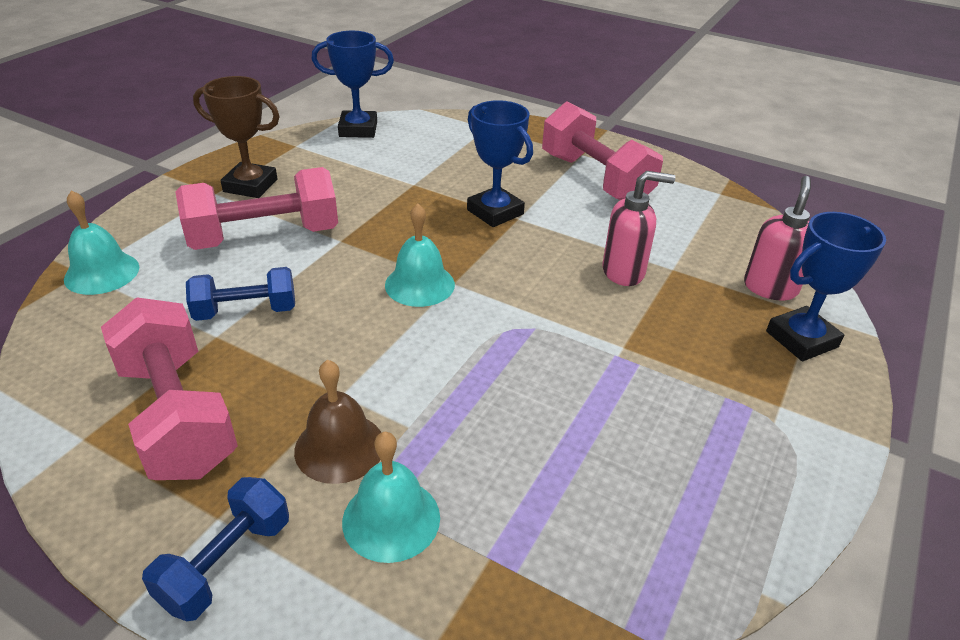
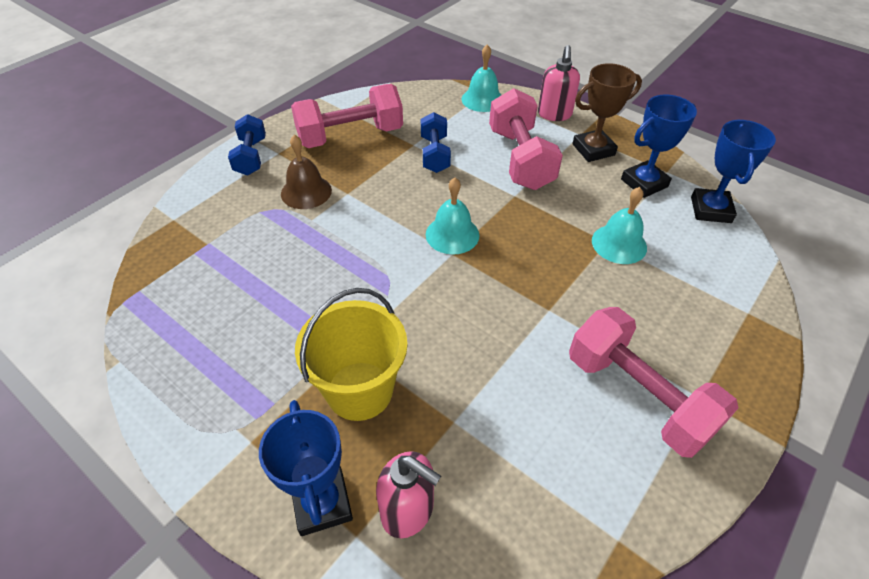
camera: 100 degrees right, 10 degrees up
(226, 563) = (251, 157): blue dumbbell -> blue dumbbell turned 45 degrees clockwise
(250, 185) = (593, 150): brown trophy -> brown trophy turned 45 degrees clockwise
(391, 519) = (249, 209): turquoise bell -> turquoise bell (619, 244)
(495, 212) = (559, 294): blue trophy -> blue trophy (644, 183)
(595, 179) = (637, 396): pink dumbbell -> pink dumbbell turned 75 degrees clockwise
(624, 272) = (453, 376): pink soap dispenser -> pink soap dispenser (554, 115)
(674, 332) = (359, 390): none -> yellow bucket

